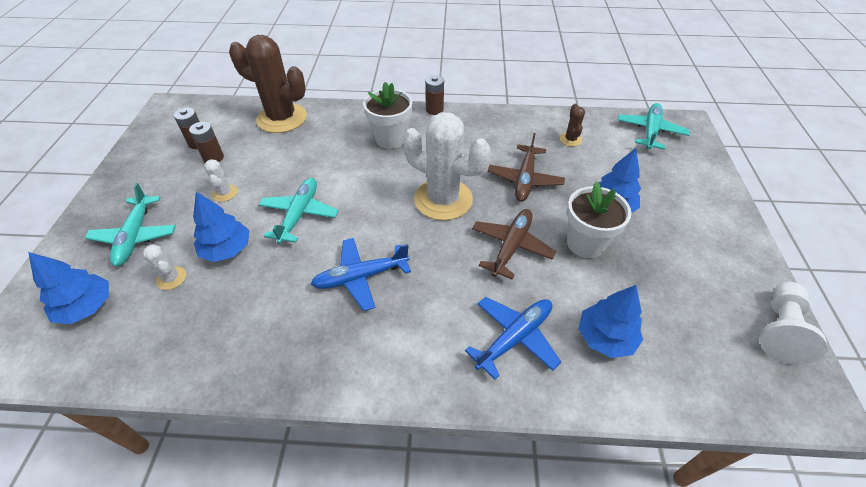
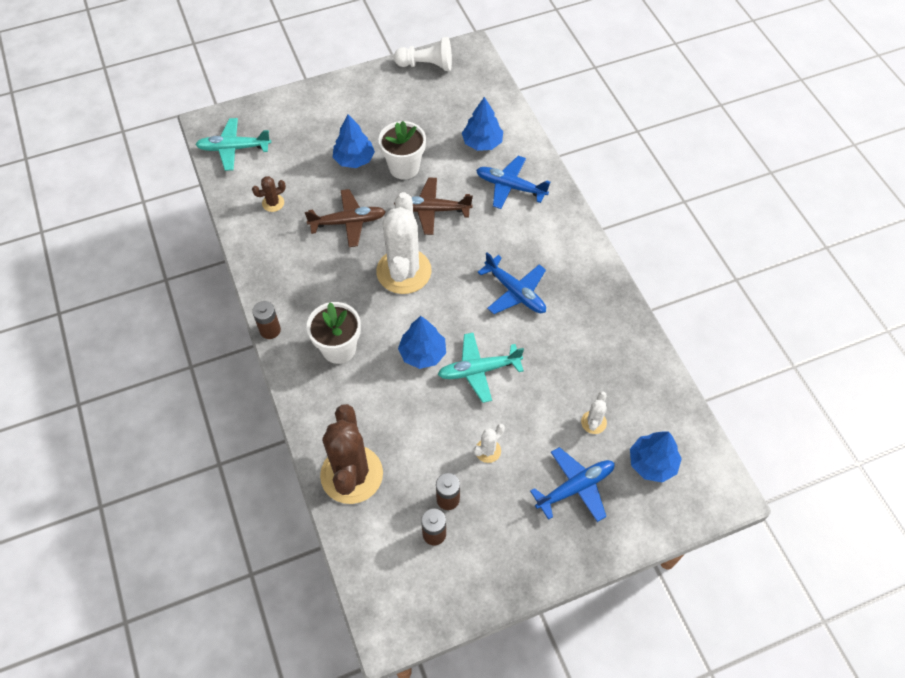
camera: 115 degrees left, 10 degrees up
(136, 236) = (575, 487): turquoise plane -> blue plane
(227, 249) = (545, 401): blue tree -> blue tree (422, 353)

